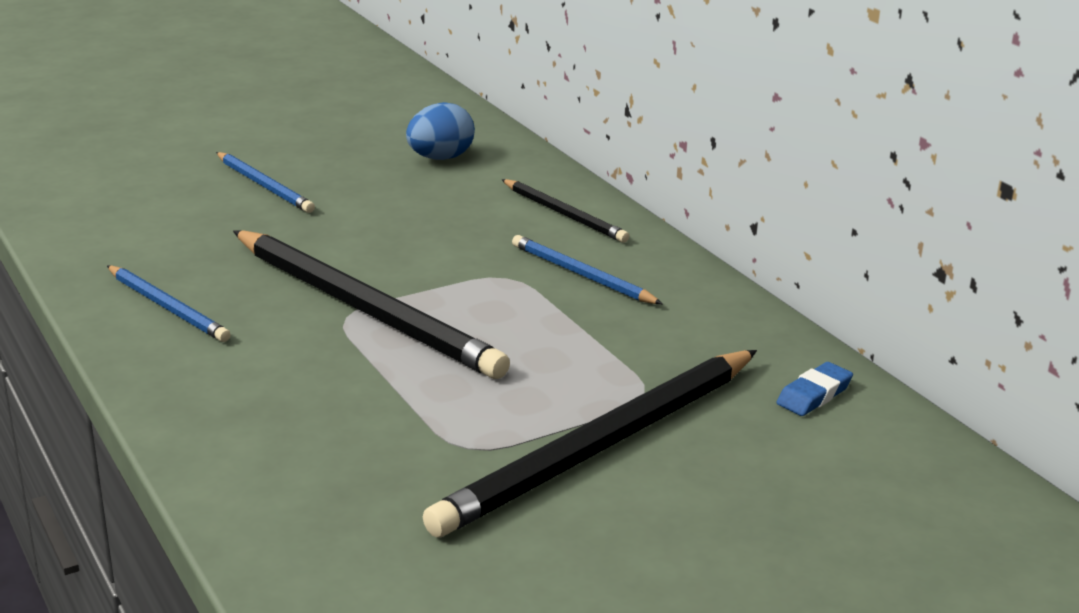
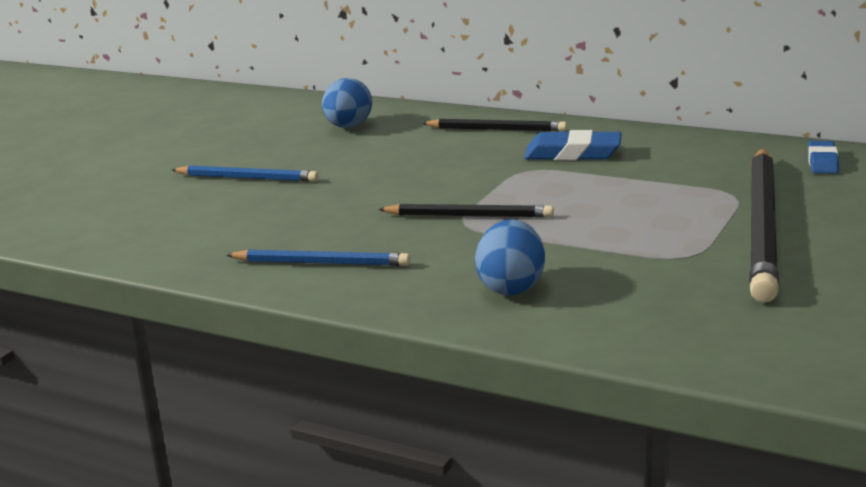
camera: 30 degrees left, 5 degrees down
(261, 407) = (511, 287): none -> blue egg
(365, 309) = (469, 215): black pencil -> black pencil, size x0.51
(581, 275) = (573, 154): blue pencil -> blue eraser

